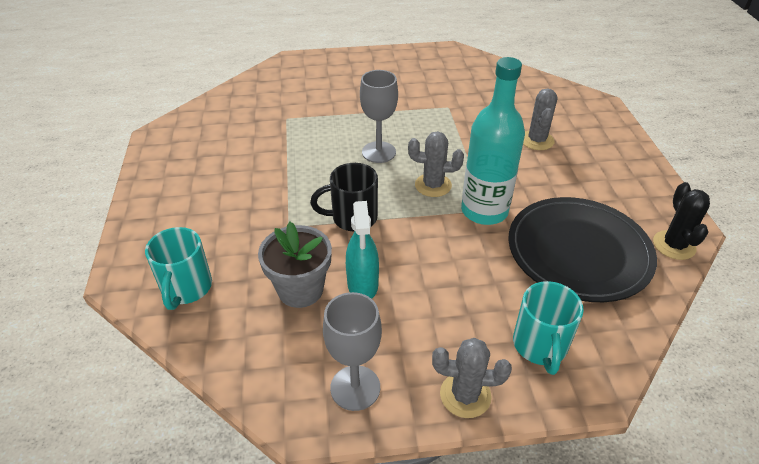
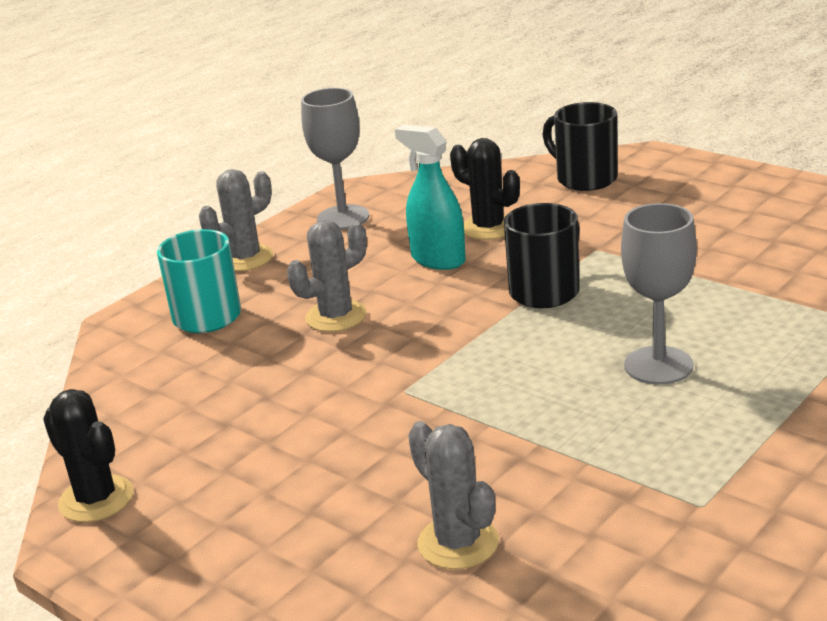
camera: 140 degrees right, 15 degrees down
(186, 288) = (584, 178): turquoise mug -> black mug
(300, 289) = (488, 227): grey flower pot -> black cactus
(433, 185) = (514, 374): grey cactus -> grey cactus (336, 316)
(484, 211) = (404, 387): turquoise bottle -> none
(578, 252) = (230, 414): black plate -> none

